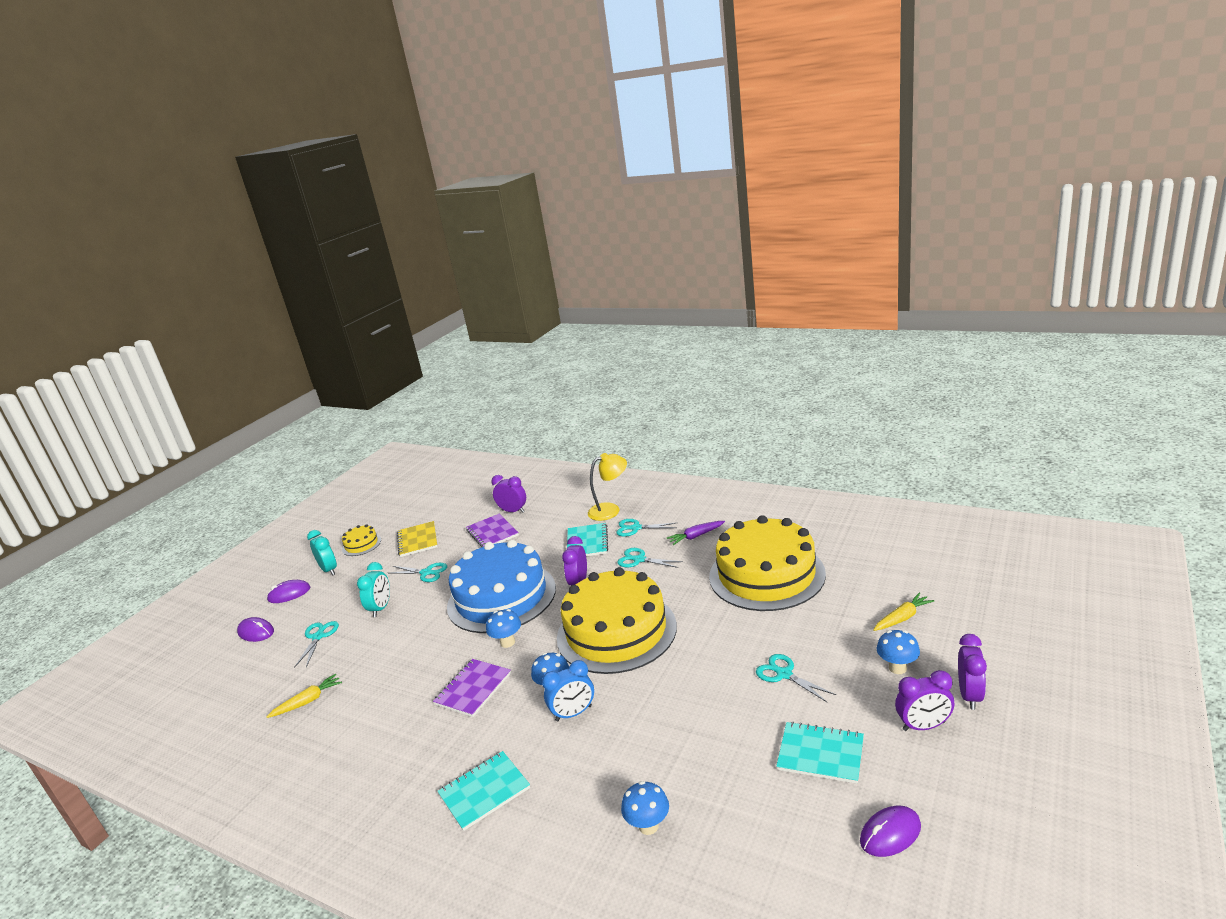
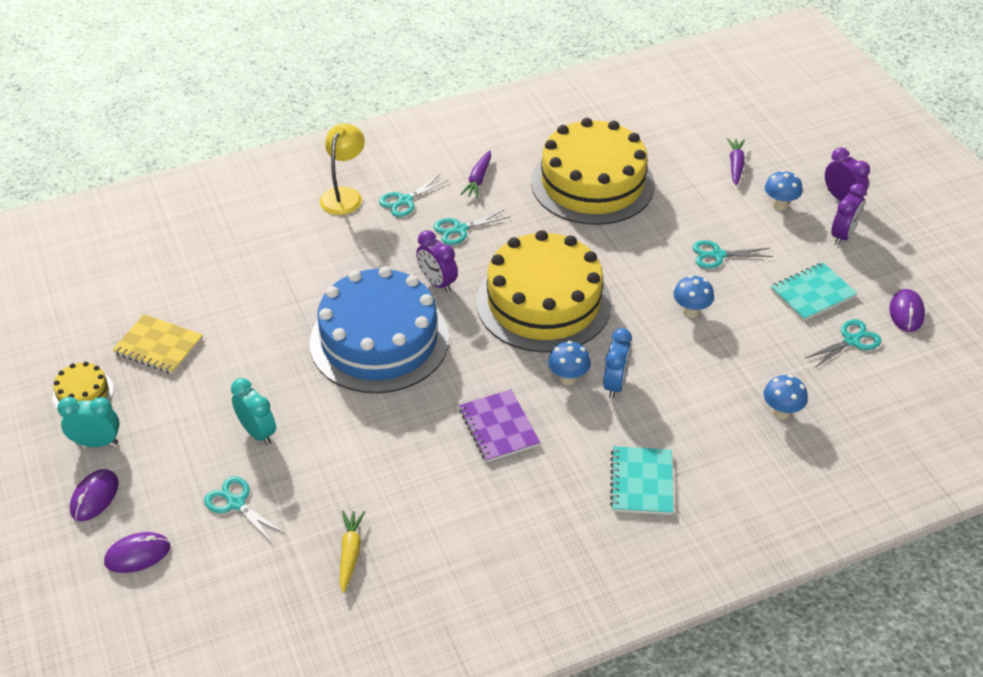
camera: 55 degrees left, 20 degrees up
(426, 573) = (242, 370): turquoise scissors -> turquoise scissors (851, 341)
(492, 533) = (245, 288): purple notebook -> none
(507, 642) = (461, 373): blue mushroom -> blue mushroom (691, 311)
(513, 511) = (226, 252): purple clock -> none
(587, 542) = (377, 240): turquoise notebook -> none
(902, 618) = (735, 165): yellow carrot -> purple carrot

